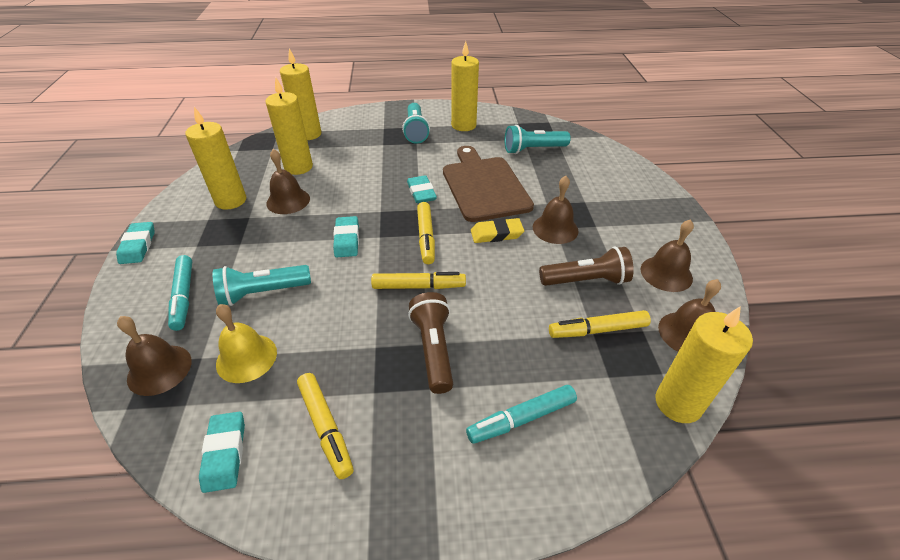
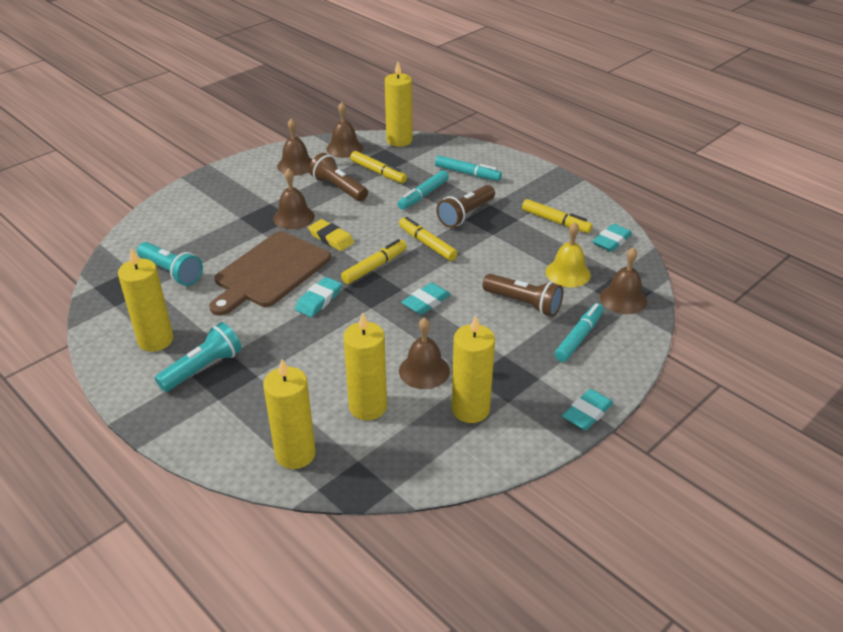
camera: 130 degrees left, 5 degrees down
(263, 293) = (524, 303): turquoise flashlight -> brown flashlight
(326, 427) = (555, 221): yellow marker -> yellow marker turned 105 degrees clockwise
(509, 339) = (423, 195): none -> turquoise marker

